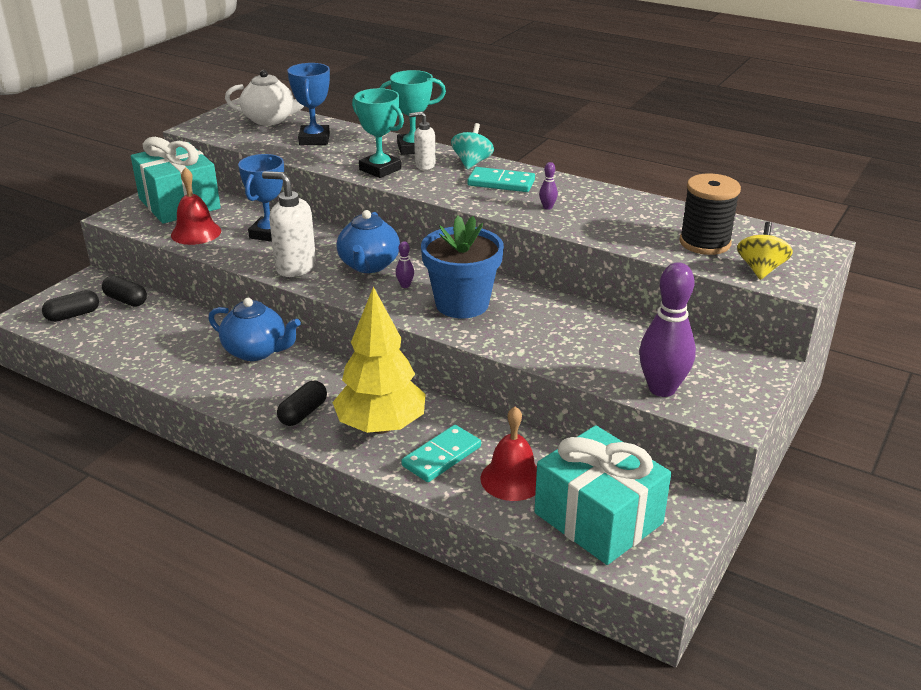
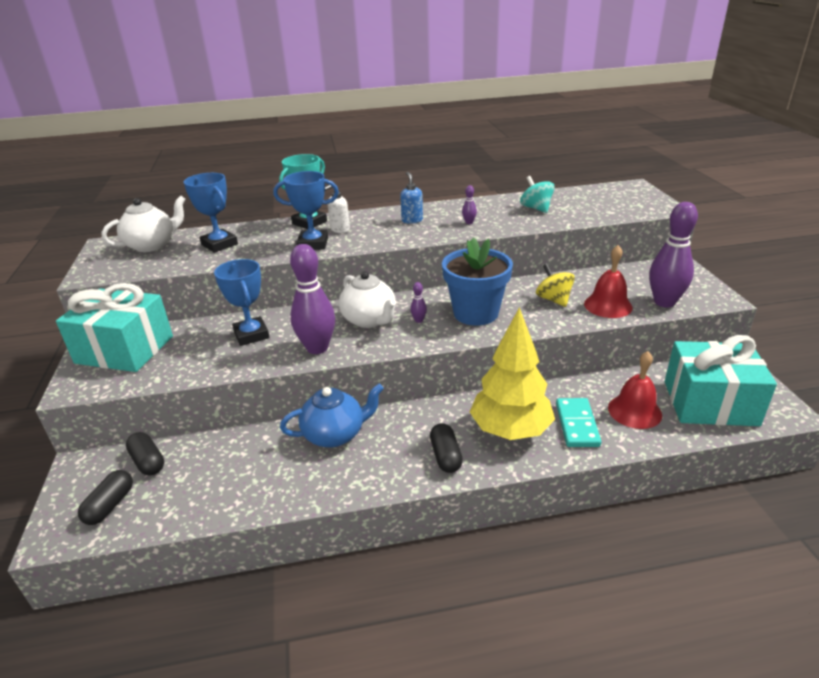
camera: 40 degrees left, 0 degrees up
(126, 300) = (148, 462): black capsule -> black capsule turned 60 degrees clockwise
(196, 233) = (183, 364): red bell -> red bell (608, 305)
(295, 267) = (317, 348): white soap dispenser -> purple bowling pin
(368, 265) = (369, 320): blue teapot -> white teapot
(380, 169) = (313, 244): turquoise trophy -> blue trophy
(472, 163) = (368, 216): turquoise spinning top -> turquoise spinning top (536, 208)
(501, 183) = (412, 220): turquoise domino -> blue soap dispenser
(705, 243) = (586, 206): black spool -> none
(760, 269) = (638, 207): yellow spinning top -> yellow spinning top (553, 299)

